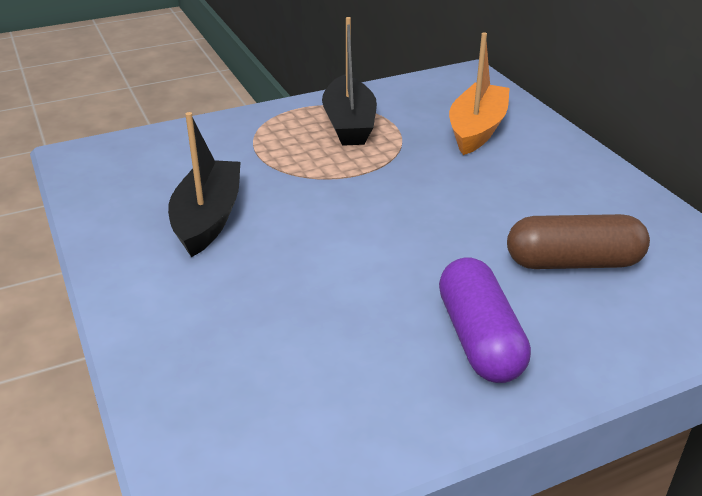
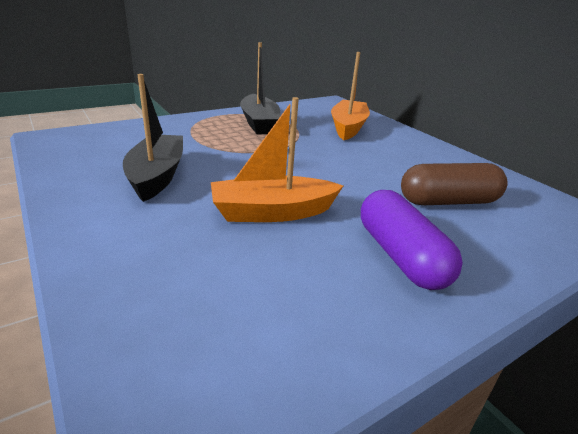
camera: 10 degrees left, 5 degrees down
(340, 275) = (272, 212): none -> orange boat

